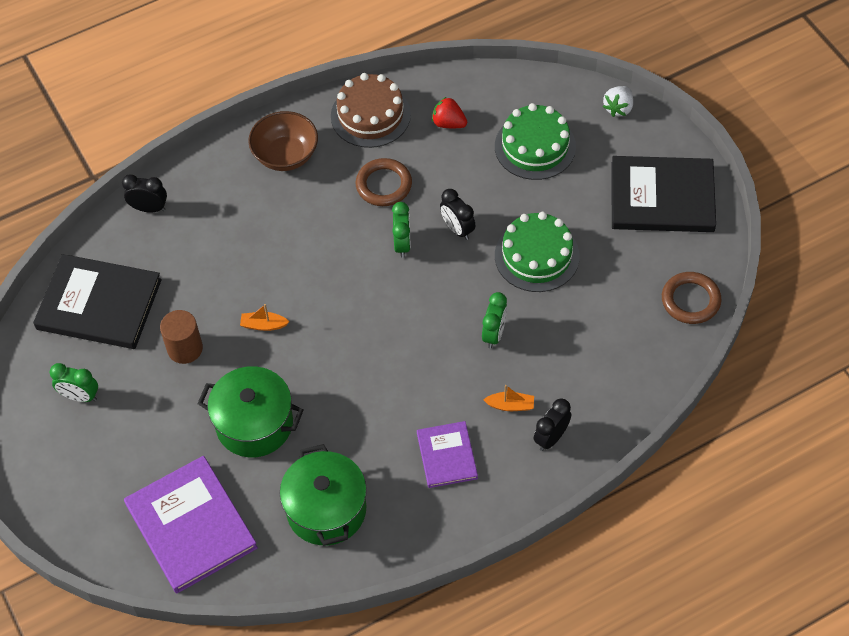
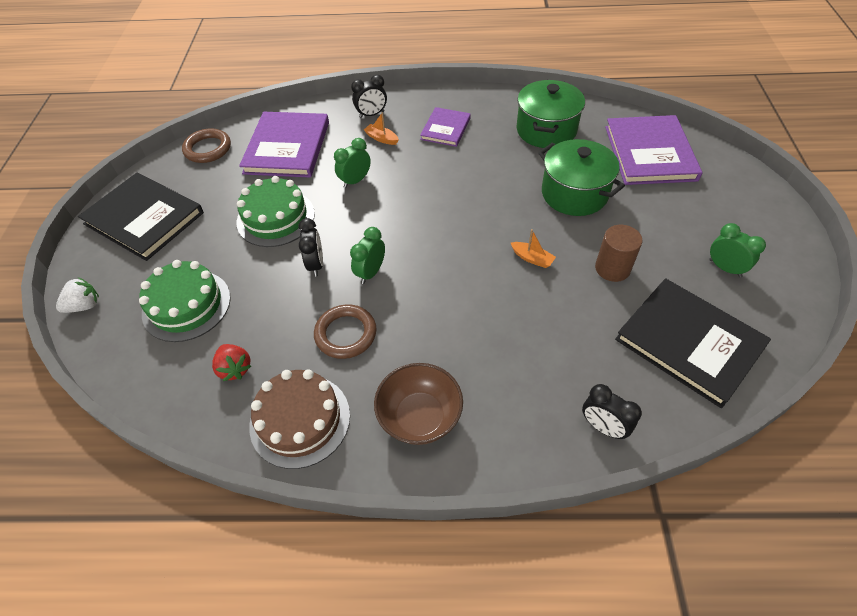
camera: 150 degrees left, 5 degrees down
(605, 343) = (287, 147): none -> purple book

